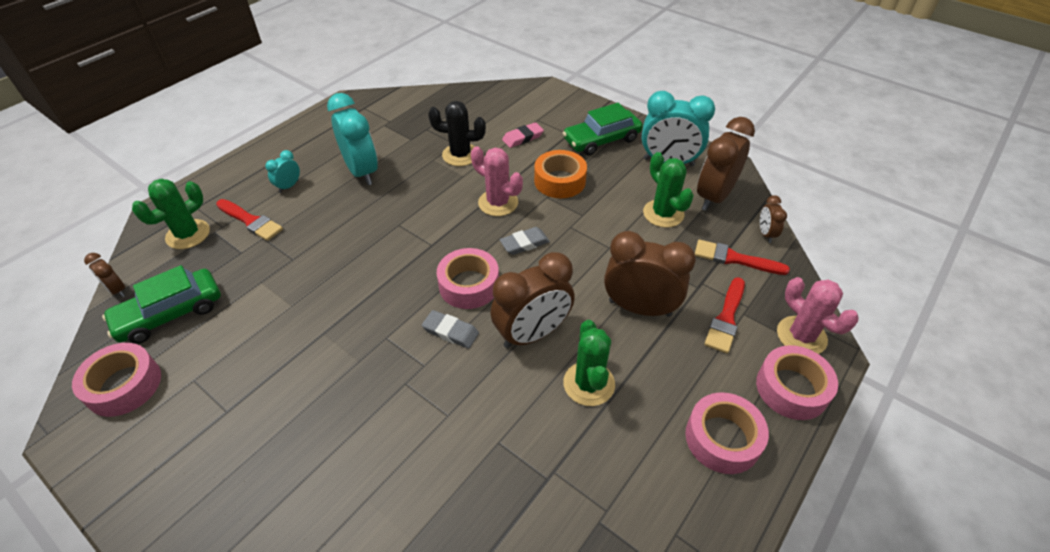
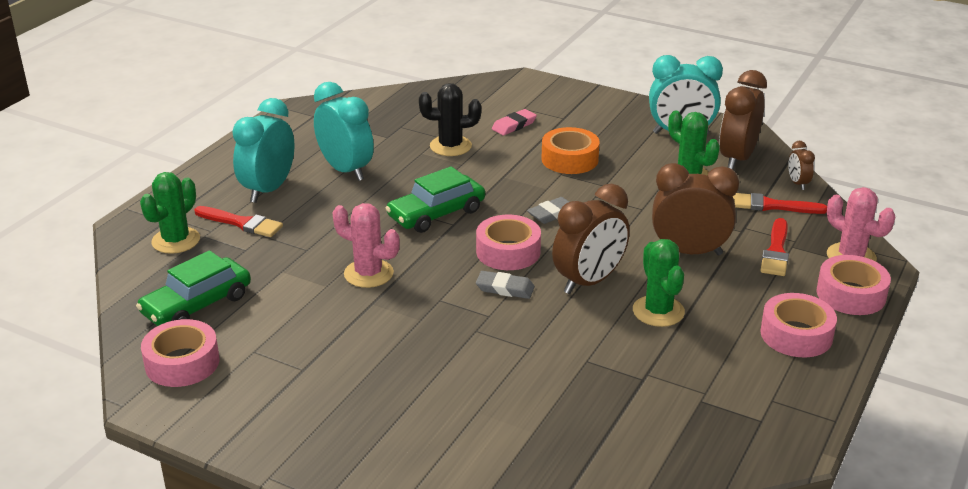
camera: 10 degrees left, 15 degrees down
(117, 290) = (124, 292): brown clock -> none
(289, 186) = (268, 190): turquoise clock -> turquoise clock, size x2.11
(498, 203) = (510, 183): pink cactus -> pink cactus (368, 274)
(601, 140) = (602, 120): green car -> green car (436, 213)

